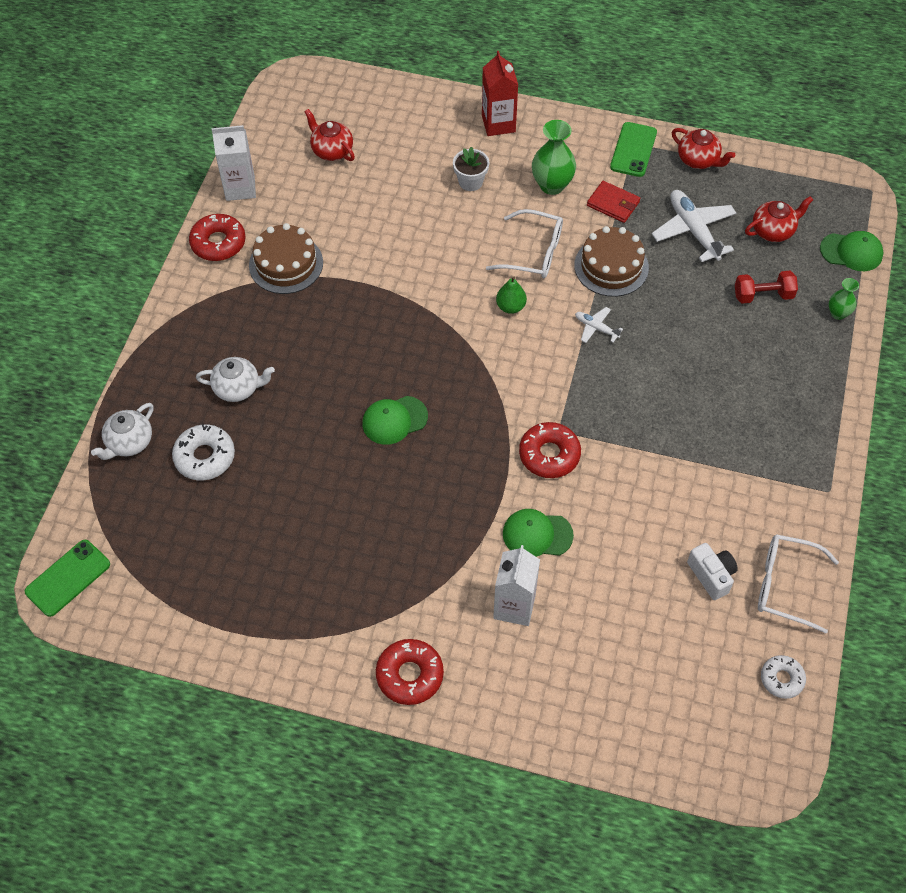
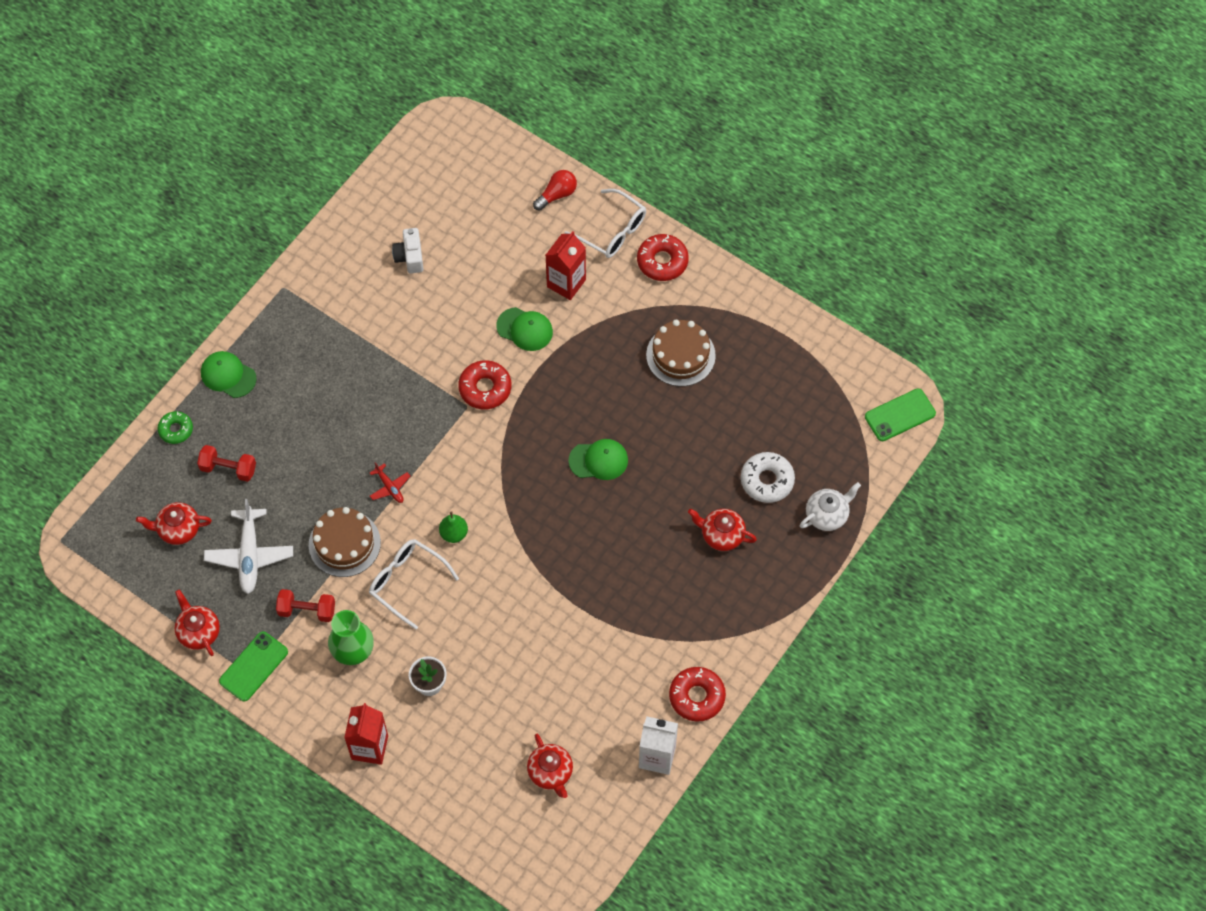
camera: 160 degrees left, 5 degrees up
(238, 388) = (721, 535): white teapot -> red teapot
(286, 264) = (640, 650): brown cake -> brown cake (680, 355)
(514, 606) = (566, 283): white carton -> red carton
(577, 721) = (557, 195): none -> red light bulb
(596, 328) = (390, 487): white plane -> red plane
(613, 204) = (307, 610): red wallet -> red dumbbell
(781, 679) = (401, 174): white donut -> none
(785, 585) = (360, 232): white glasses -> white glasses (612, 231)
(838, 313) = (176, 430): green vase -> green donut
(851, 252) = (123, 484): green cap -> green cap (228, 375)

